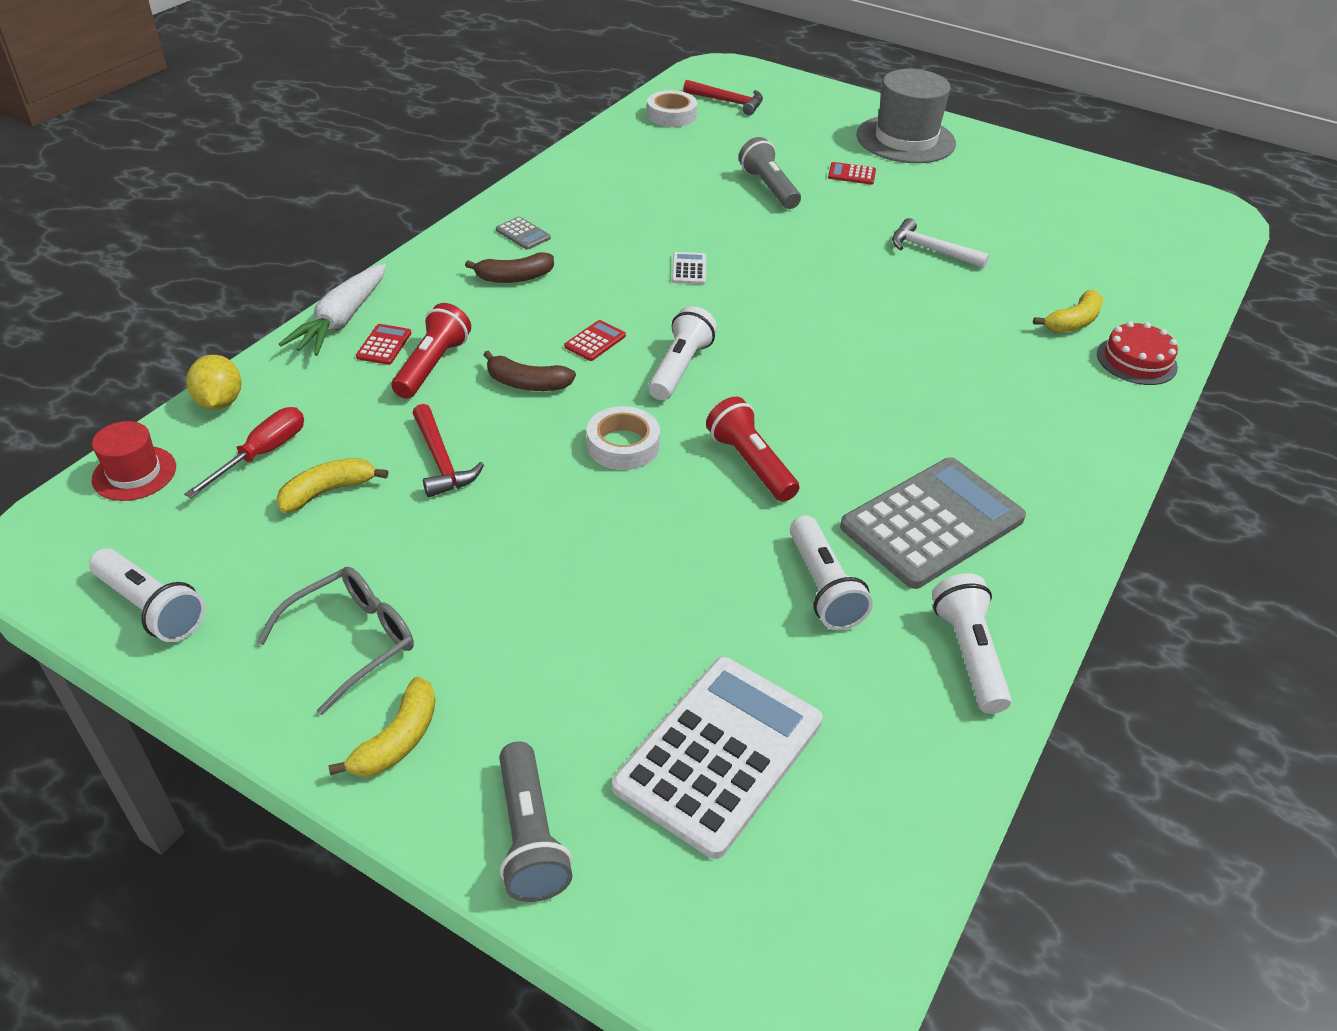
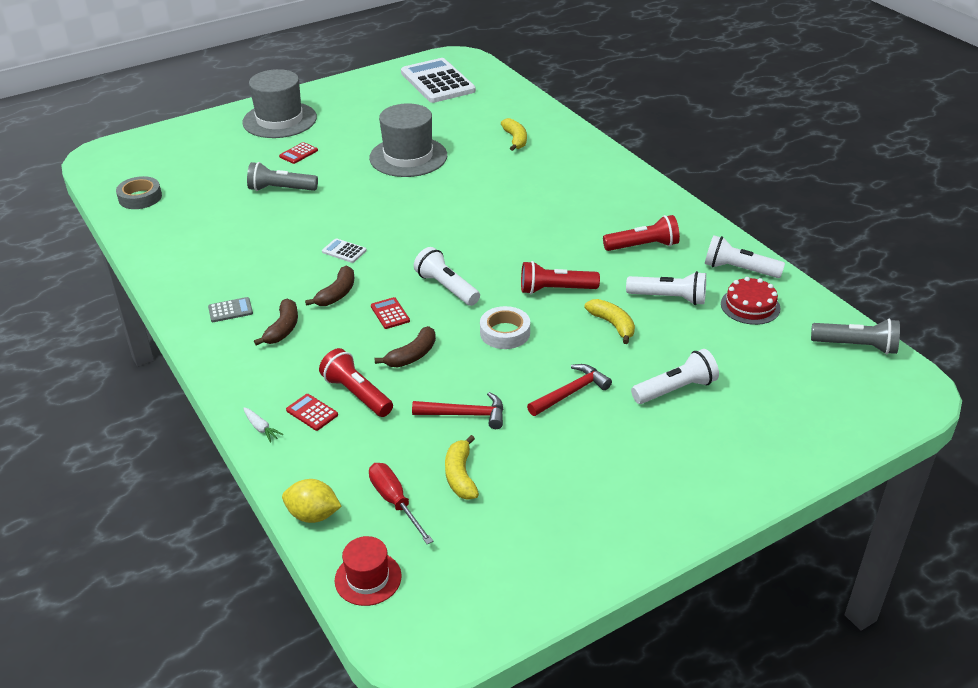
camera: 60 degrees left, 5 degrees down
(152, 607) = (526, 587): white flashlight -> white flashlight (675, 389)
(341, 321) = (261, 428): white carrot -> white carrot, size x0.44
(352, 641) = (611, 493): grey glasses -> none
(398, 740) = (701, 490): yellow banana -> yellow banana (612, 325)
(530, 836) = (791, 453): grey flashlight -> grey flashlight (856, 346)
(604, 291) = (337, 294): none -> brown banana
(671, 115) = (140, 197): white tape -> grey tape
(719, 754) = (765, 371): white calculator -> white calculator (437, 82)
(728, 102) = (151, 168): red hammer -> red hammer (571, 392)
(931, 250) = (408, 157): white hammer -> grey hat
(932, 523) = (643, 246): grey calculator -> red flashlight
(1136, 360) = (562, 135): red cake -> red cake (750, 306)

